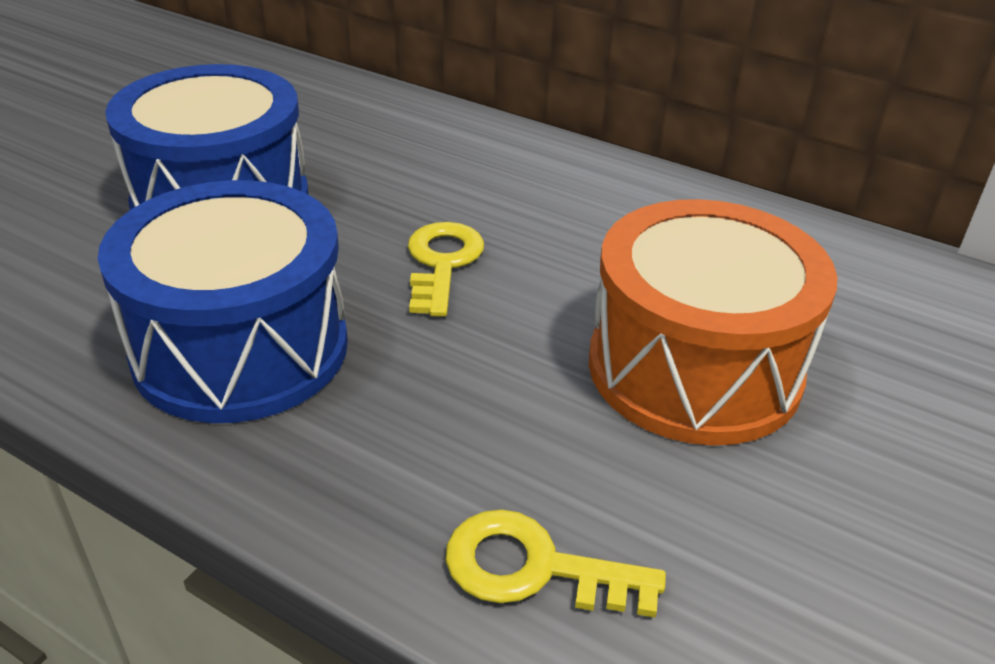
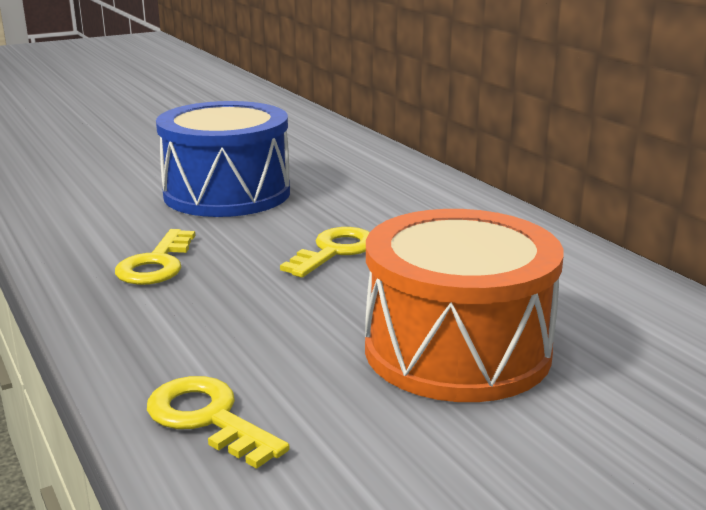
camera: 30 degrees right, 15 degrees down
(241, 348) = (156, 264): blue drum -> yellow key

